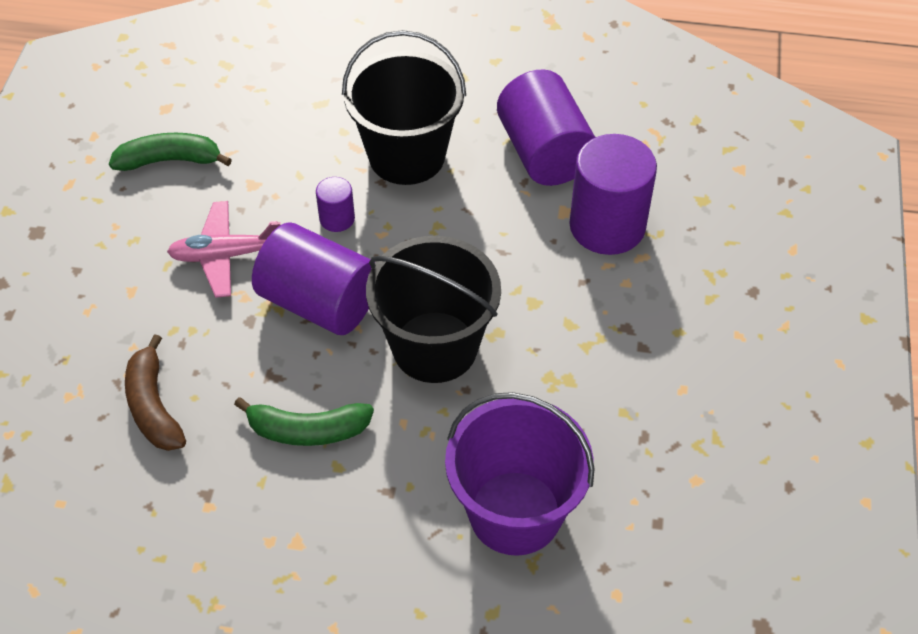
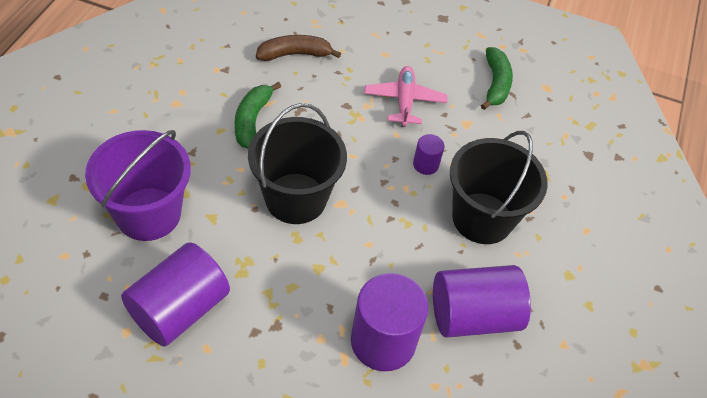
camera: 95 degrees right, 0 degrees up
(319, 302) = (352, 142): purple cylinder -> purple cylinder (179, 309)

